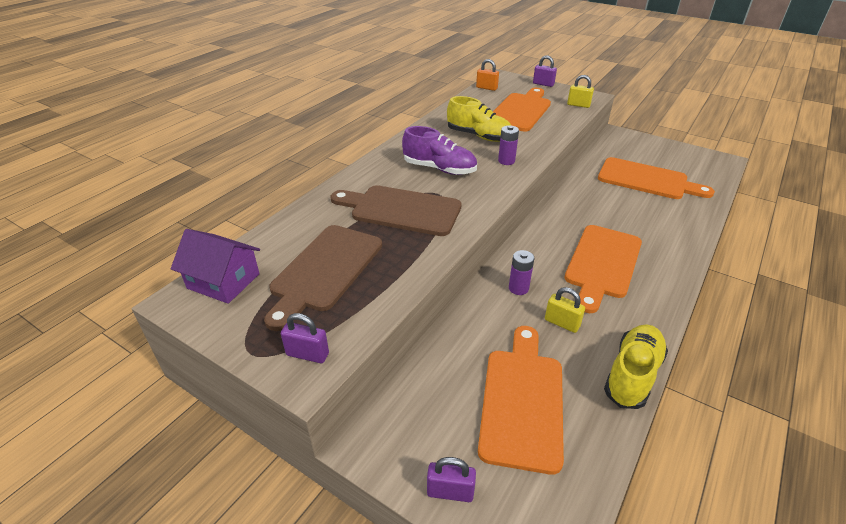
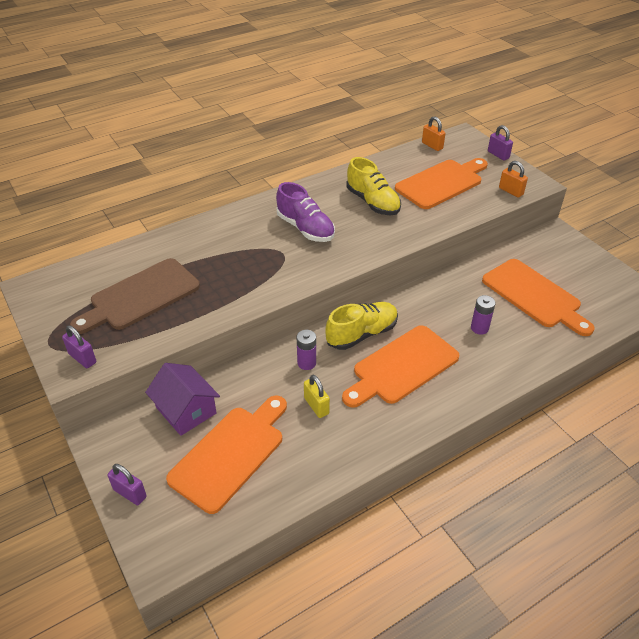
camera: 25 degrees right, 5 degrees up
(223, 281) = (67, 281): purple house -> purple house (186, 410)
(401, 210) = (239, 260): brown cutting board -> none
(506, 161) = (374, 237): purple battery -> purple battery (479, 328)
(578, 105) = (511, 191): yellow padlock -> orange padlock
(632, 375) = (335, 469): yellow shoe -> yellow shoe (362, 334)

